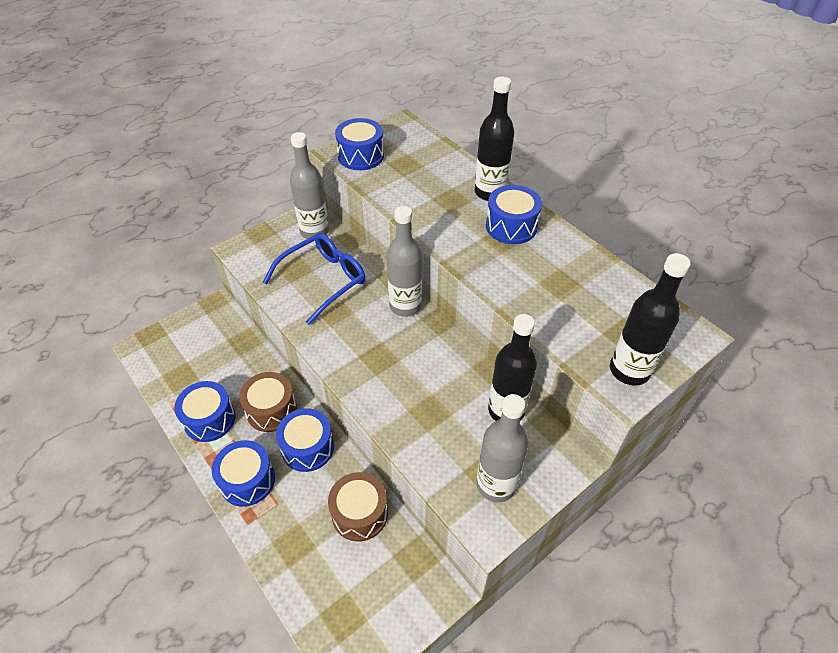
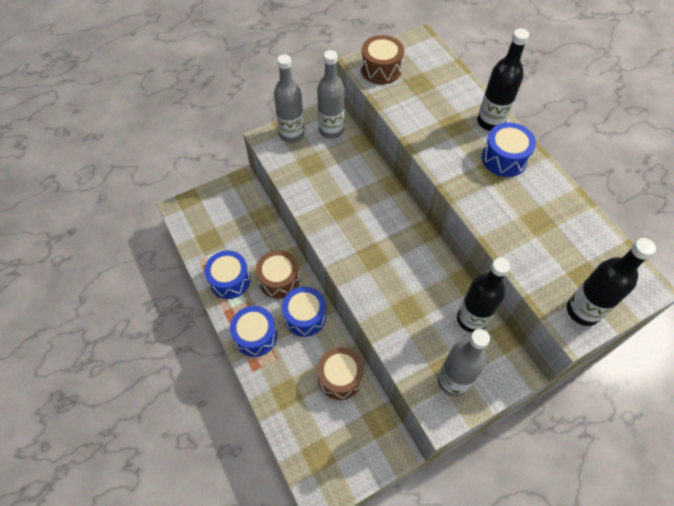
camera: 10 degrees right, 10 degrees up
(323, 280) = (334, 178): blue glasses -> none
(361, 156) = (381, 69): blue drum -> brown drum
(405, 306) = (400, 212): grey bottle -> grey bottle (291, 134)

